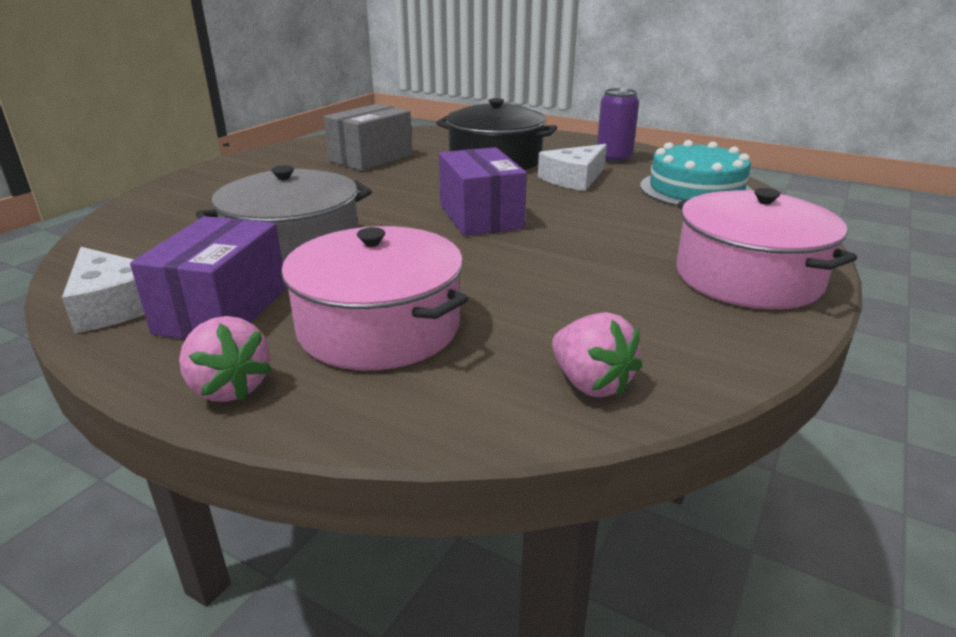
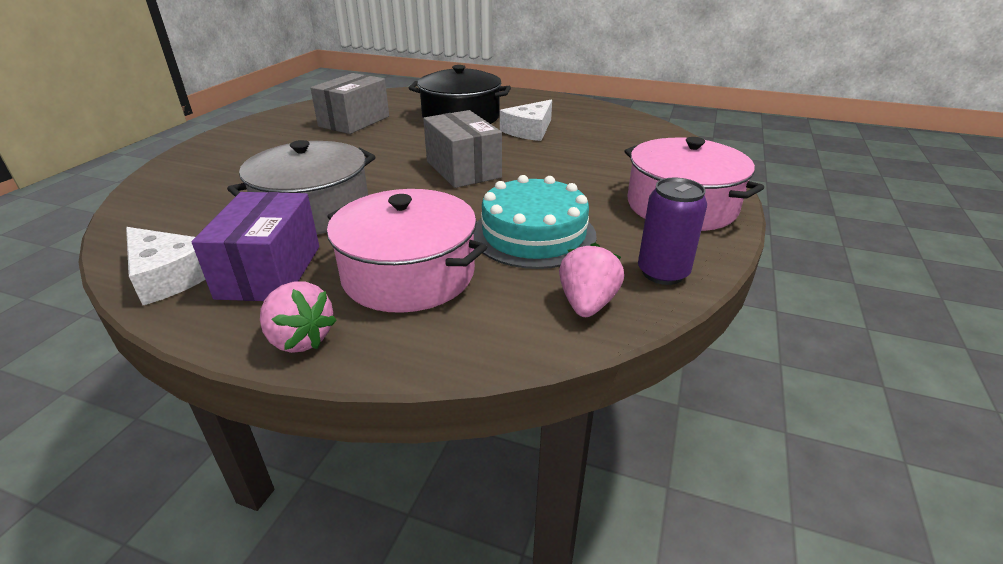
camera: 10 degrees left, 5 degrees up
(480, 216) = (463, 169): purple box -> grey box
(590, 383) = (587, 304): pink strawberry -> pink strawberry turned 120 degrees counterclockwise
(613, 158) = (556, 110): purple can -> purple can (662, 273)
(695, 190) = (626, 134): turquoise cake -> turquoise cake (534, 234)

